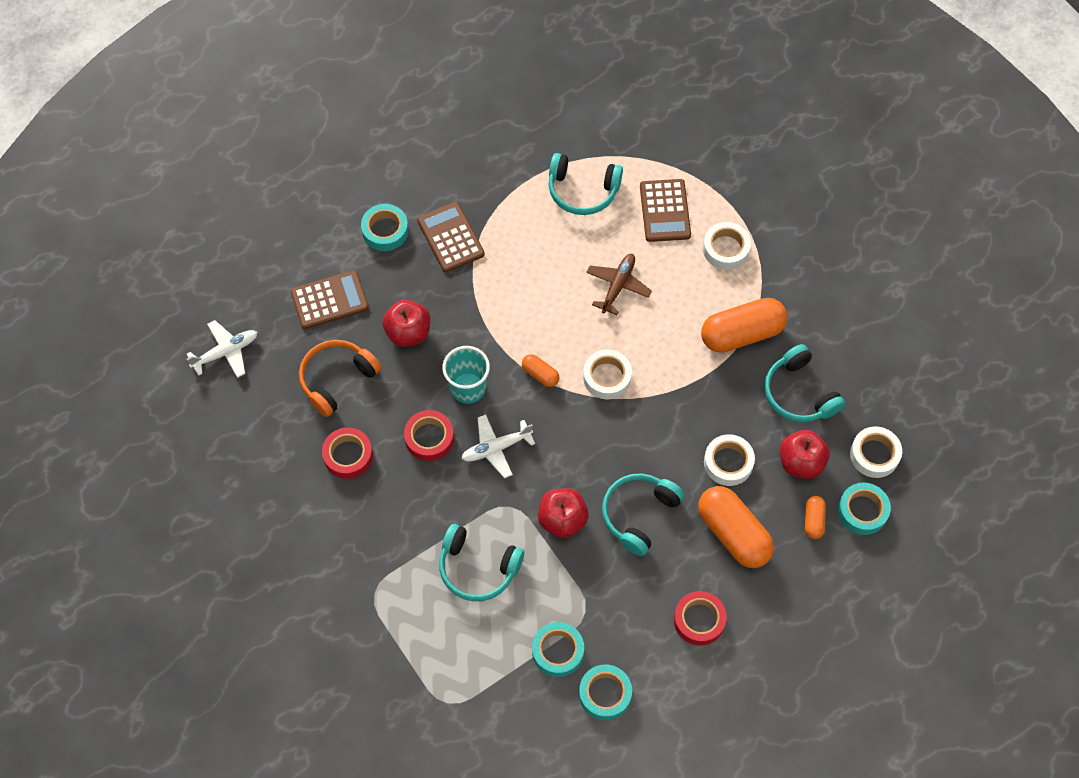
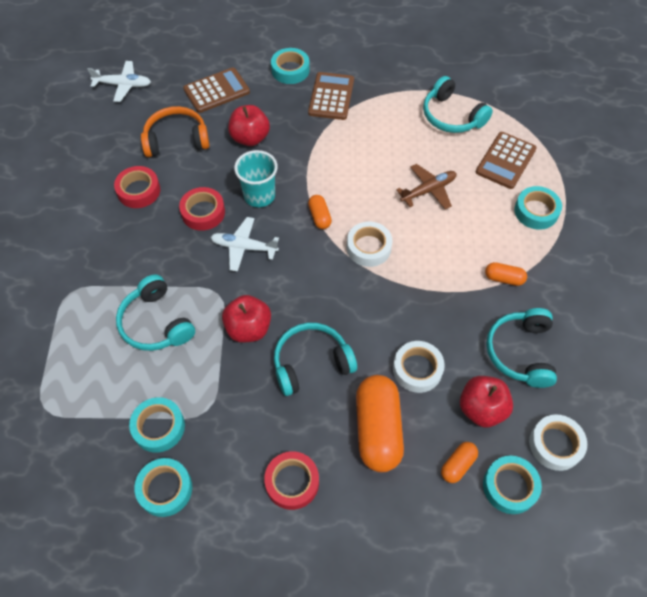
camera: 35 degrees right, 5 degrees down
(329, 300) = (216, 91): brown calculator -> brown calculator turned 45 degrees counterclockwise
(726, 249) = (536, 211): white tape -> turquoise tape
(741, 333) = (504, 278): orange capsule -> orange capsule, size x0.48

